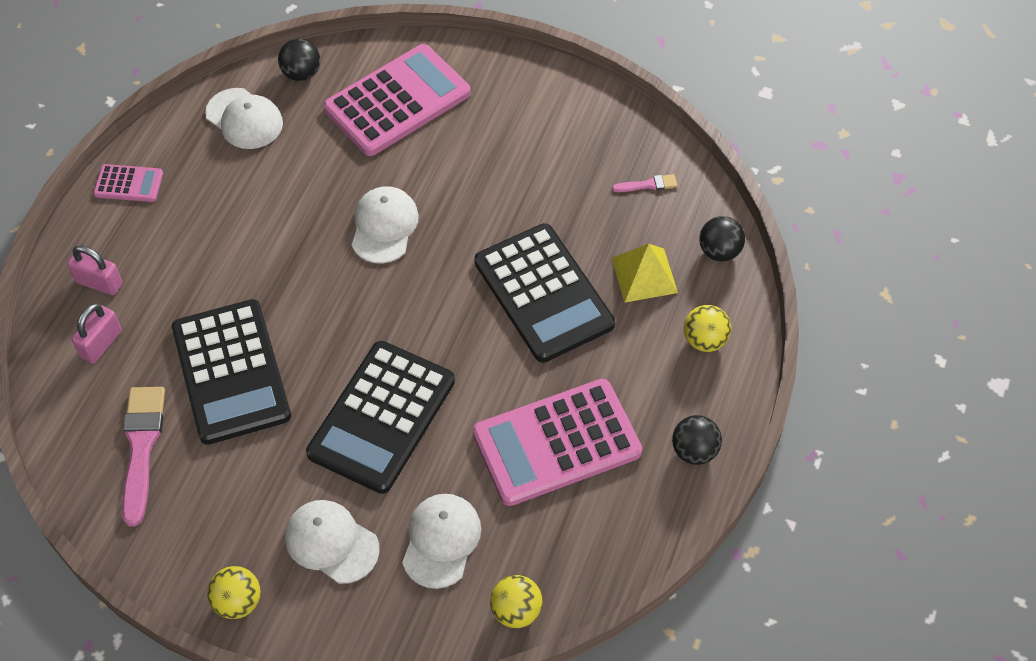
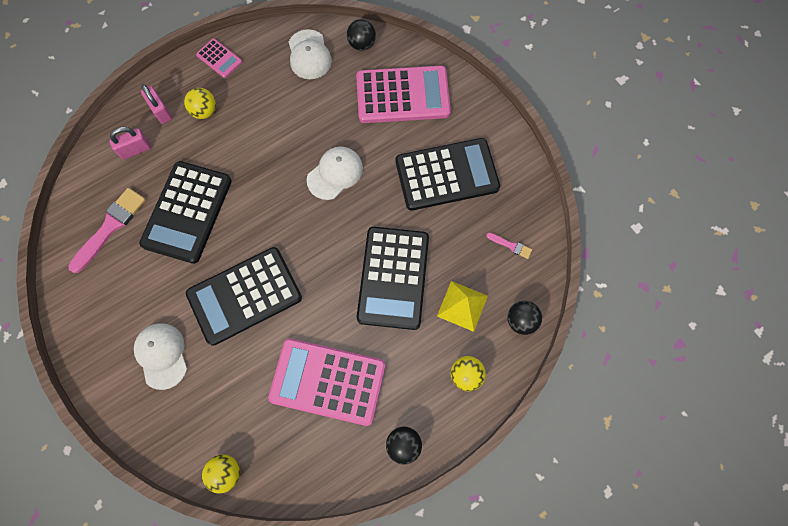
camera: 35 degrees right, 15 degrees up
(238, 602) = (90, 356): yellow ball -> yellow ball (205, 111)
(441, 541) = (219, 397): white cap -> none
(517, 154) = (446, 174): none -> black calculator

